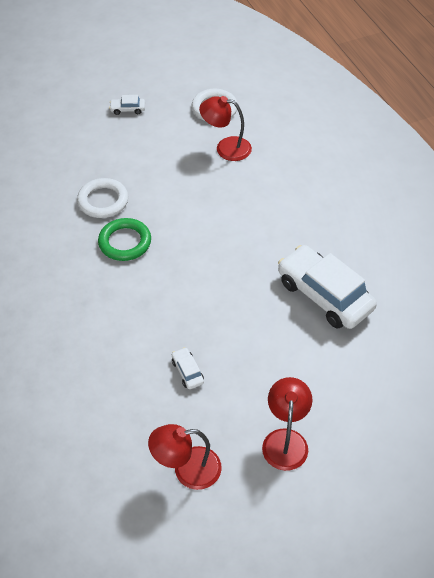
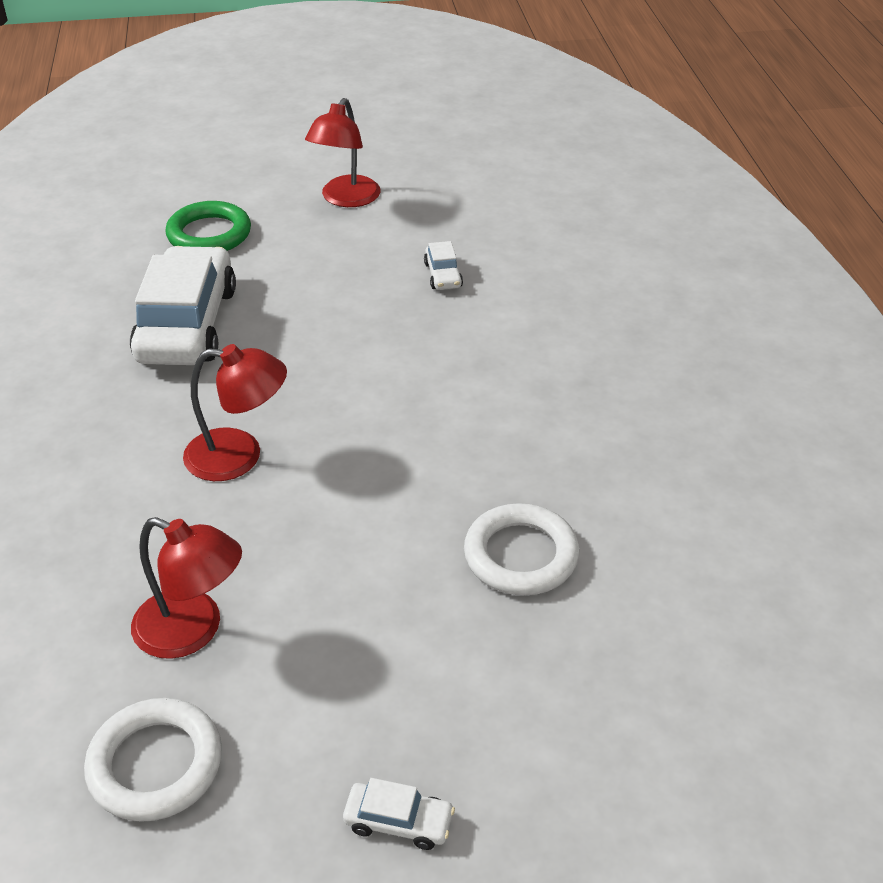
camera: 165 degrees left, 10 degrees down
(125, 242) = (492, 463): green ring -> green ring (209, 234)
(187, 470) = (477, 195): red lamp -> red lamp (239, 456)
(324, 295) = (187, 324): white car -> white car turned 150 degrees counterclockwise

